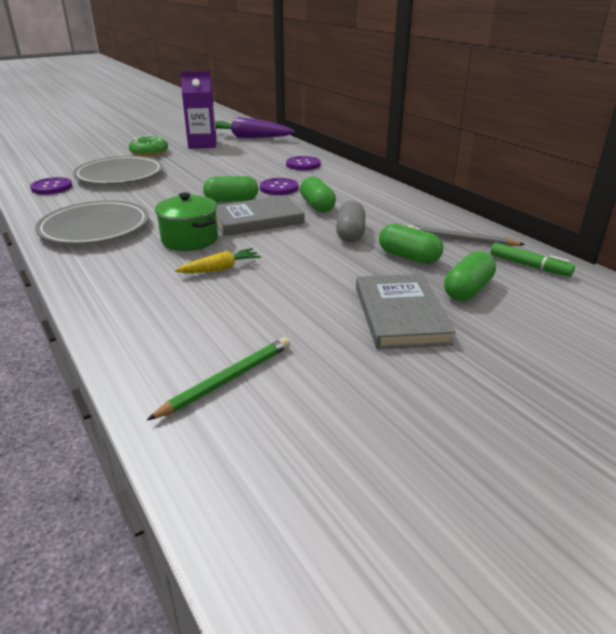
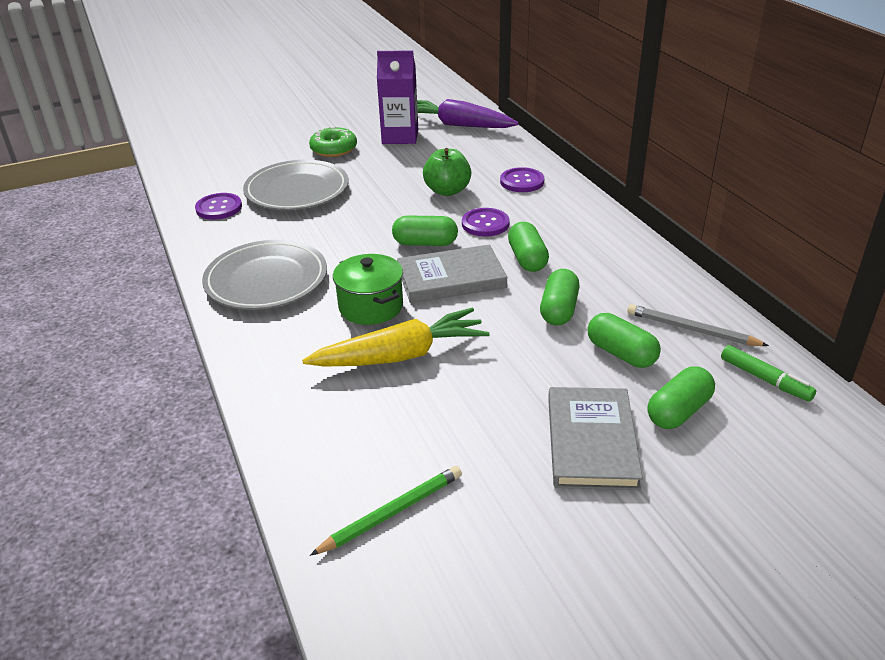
camera: 10 degrees right, 5 degrees up
(220, 269) = (401, 355): yellow carrot -> yellow carrot, size x1.91
(245, 171) = (447, 191): none -> green apple
(350, 234) = (559, 310): grey capsule -> green capsule

